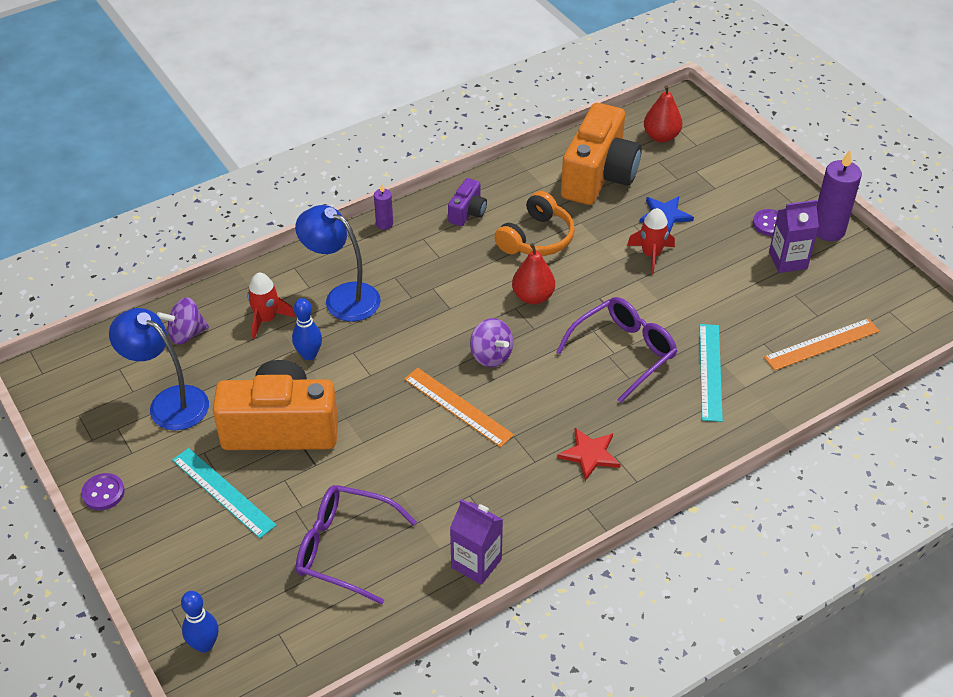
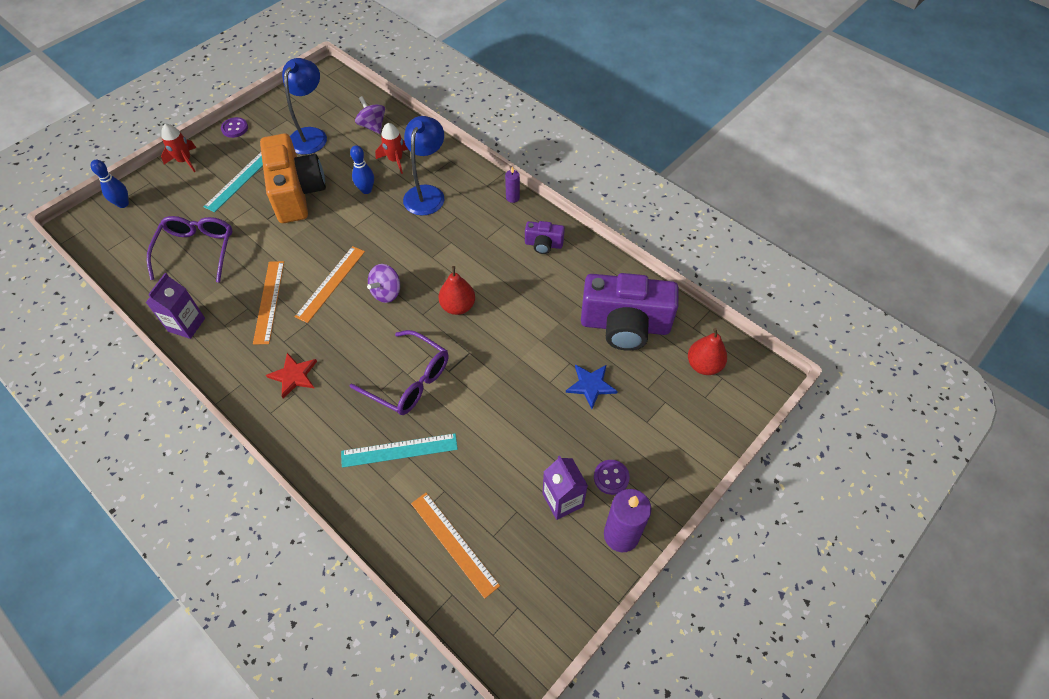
camera: 75 degrees right, 10 degrees up
(466, 471) = (269, 301): none -> orange ruler
(536, 238) = (528, 296): orange headphones -> none
(599, 176) = (625, 325): orange camera -> purple camera
(651, 255) = (534, 382): red rocket -> red rocket (184, 161)

